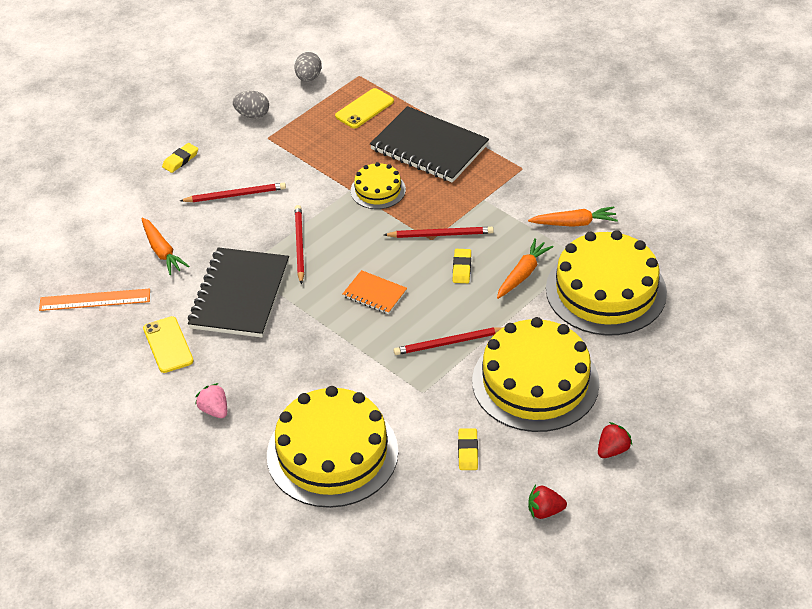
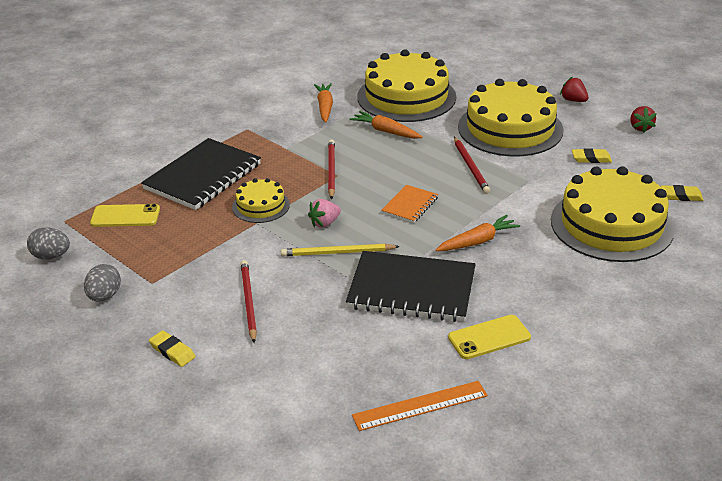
camera: 90 degrees left, 10 degrees down
(95, 300) = (420, 406): orange ruler -> orange ruler turned 75 degrees clockwise
(162, 251) = (338, 354): orange carrot -> orange carrot (477, 241)
(214, 410) = (576, 298): pink strawberry -> pink strawberry (325, 223)
(299, 245) = (337, 253): red pencil -> yellow pencil
(364, 109) = (125, 216): yellow phone -> yellow phone turned 45 degrees counterclockwise
(461, 268) = (377, 160): yellow eraser -> yellow eraser (681, 196)

